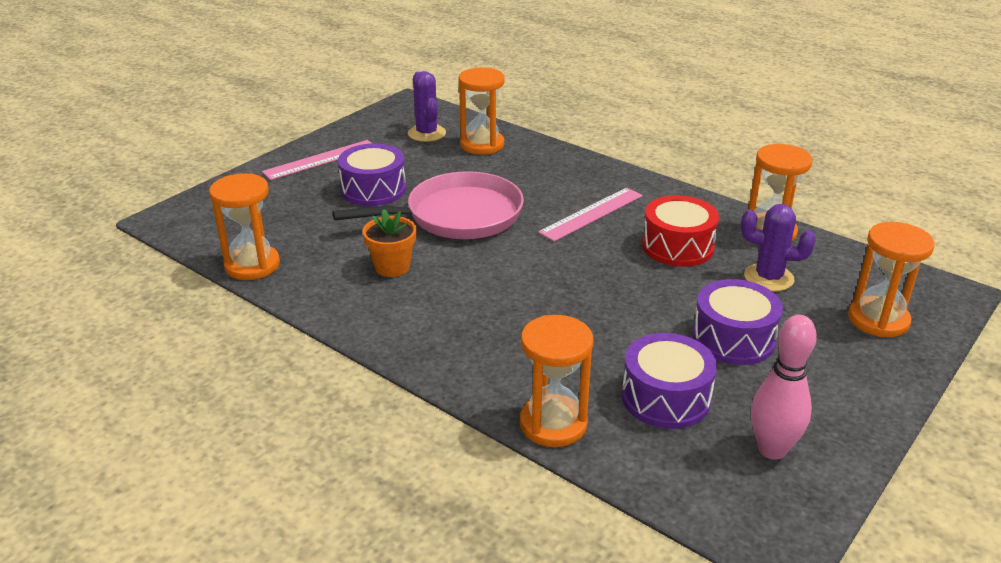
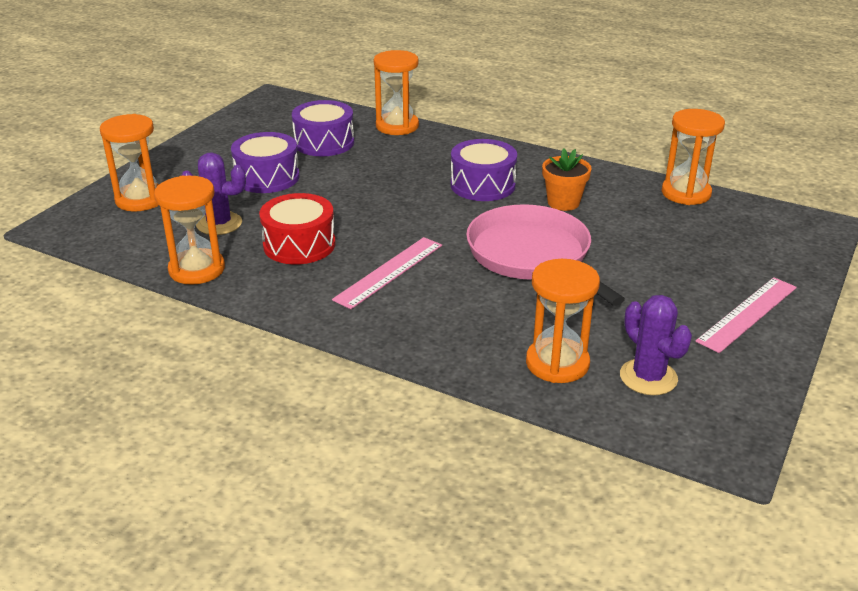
camera: 170 degrees right, 0 degrees up
(373, 189) = (645, 278): purple drum -> purple drum (482, 185)
(457, 216) = (532, 256): pink pan -> pink pan turned 90 degrees clockwise
(772, 449) = (261, 126): pink bowling pin -> none

